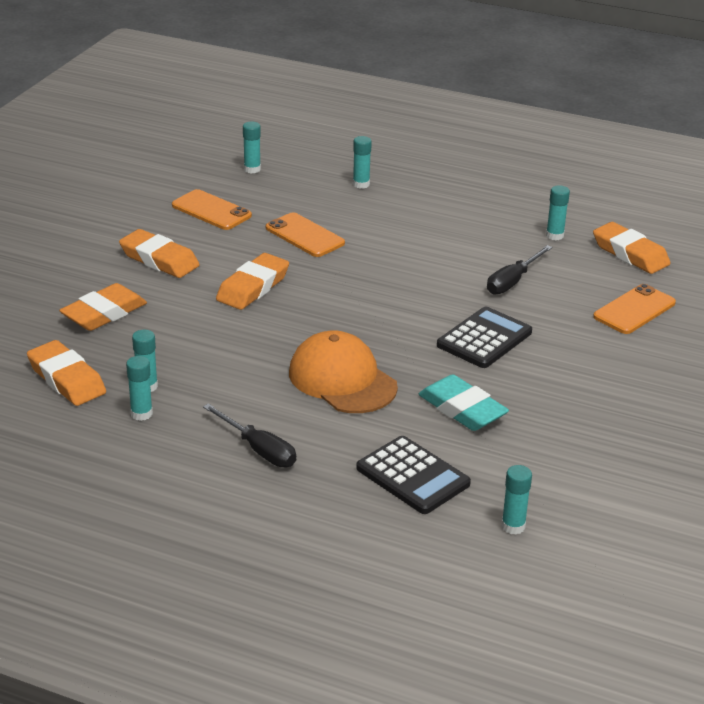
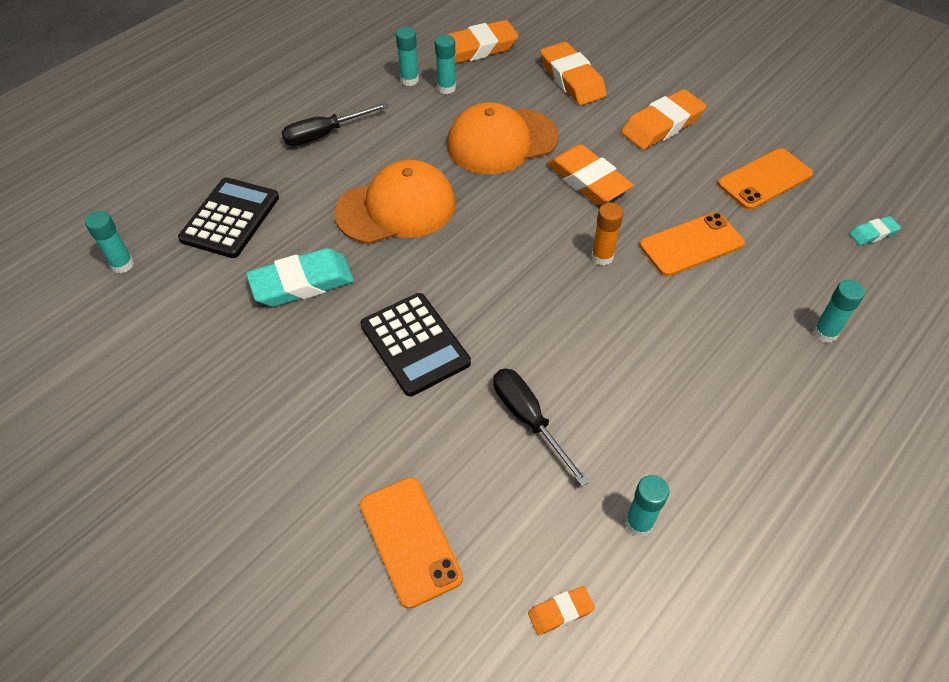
camera: 110 degrees right, 20 degrees up
(220, 338) = (501, 141): none -> orange cap
(252, 169) = (873, 233): turquoise glue stick -> turquoise eraser
(341, 271) = (602, 257): none -> orange glue stick
(413, 476) = (230, 218): black calculator -> black calculator turned 135 degrees clockwise
(630, 254) = (560, 612): orange eraser -> orange eraser, size x0.49

